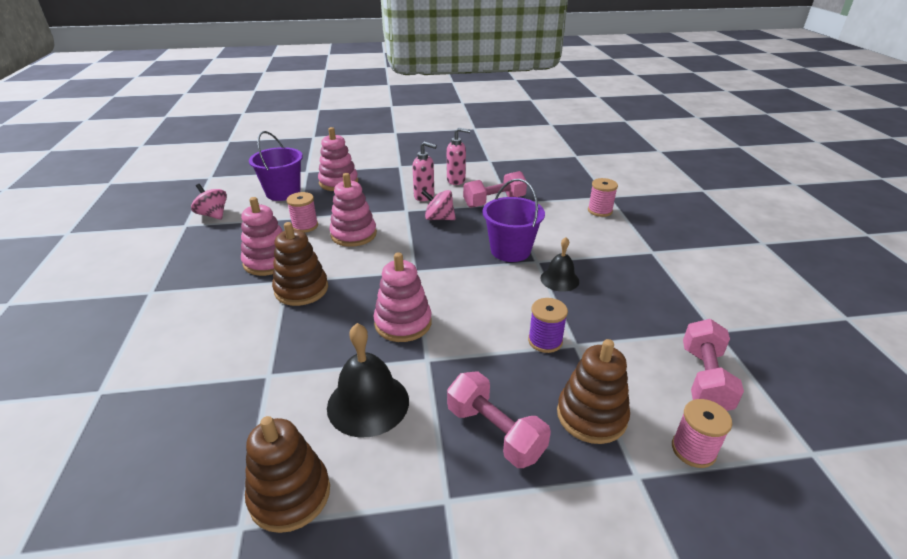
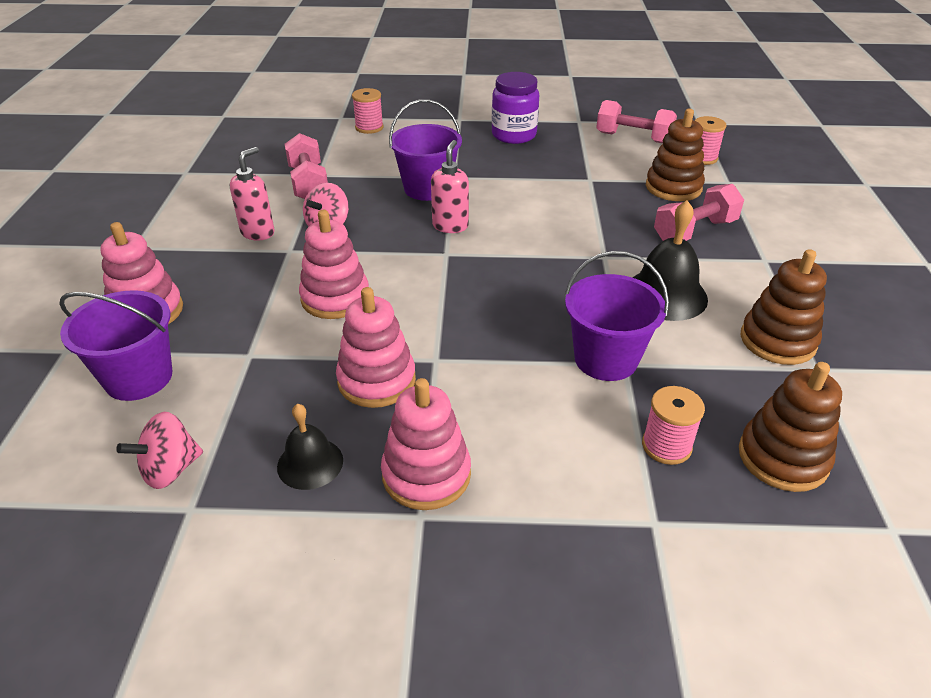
camera: 80 degrees left, 5 degrees up
(276, 363) = (606, 359): none -> purple bucket
(301, 289) = (460, 344): brown stacking toy -> brown stacking toy (782, 458)
(305, 226) = (284, 346): pink spool -> pink spool (666, 446)
(403, 323) = (545, 267): pink stacking toy -> pink stacking toy (426, 474)
(456, 180) = (227, 203): pink soap dispenser -> pink soap dispenser (450, 226)
(545, 341) = (584, 192): purple spool -> none
(559, 279) = (491, 170): black bell -> black bell (310, 463)
(642, 287) = (514, 135): none -> purple jar

